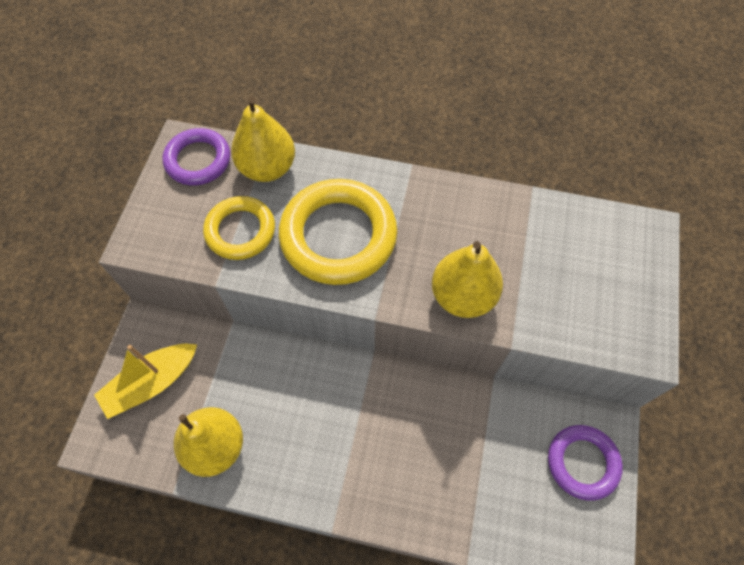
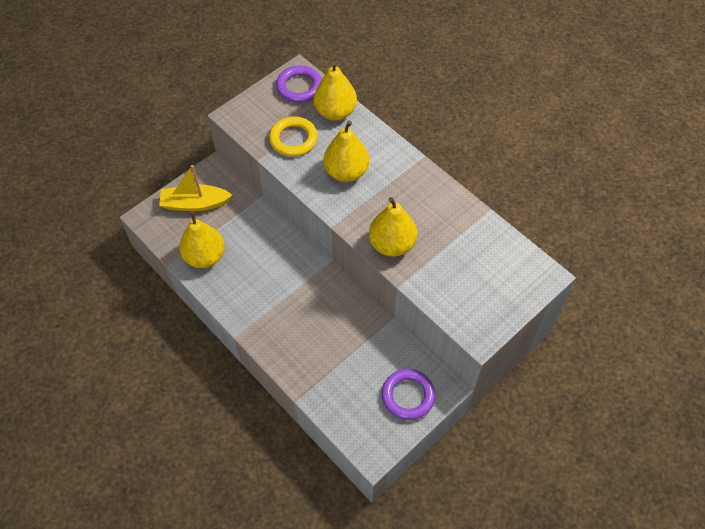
camera: 35 degrees right, 5 degrees down
(338, 236) = (346, 172): yellow ring -> yellow pear

